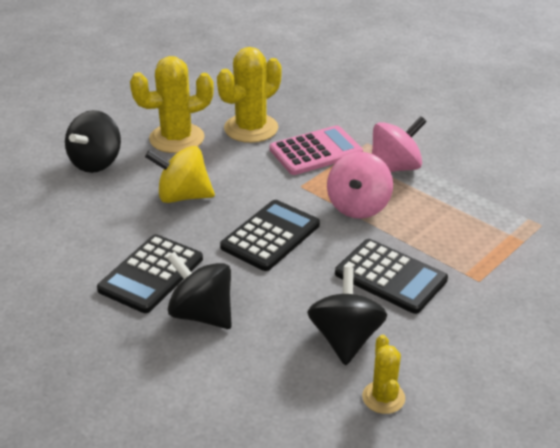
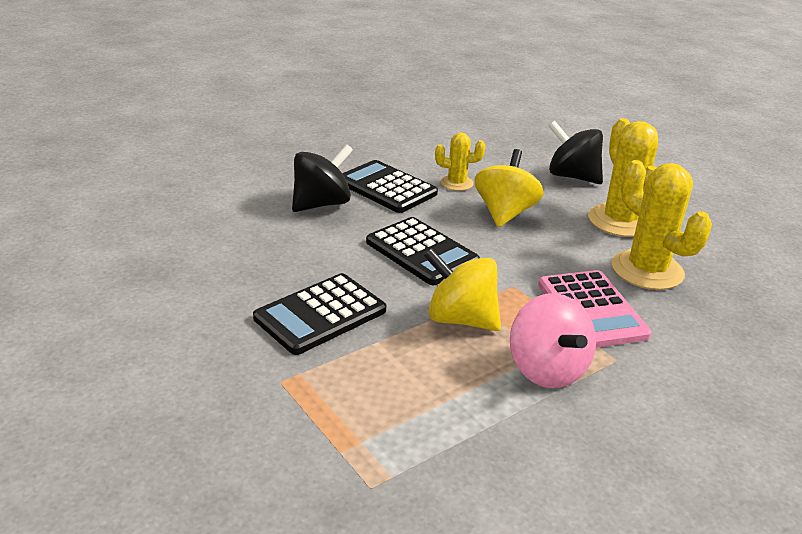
camera: 100 degrees right, 5 degrees down
(345, 338) = (245, 268): black spinning top -> none
(358, 207) = (460, 319): pink spinning top -> yellow spinning top
(383, 397) = (159, 273): yellow cactus -> yellow cactus (456, 183)

